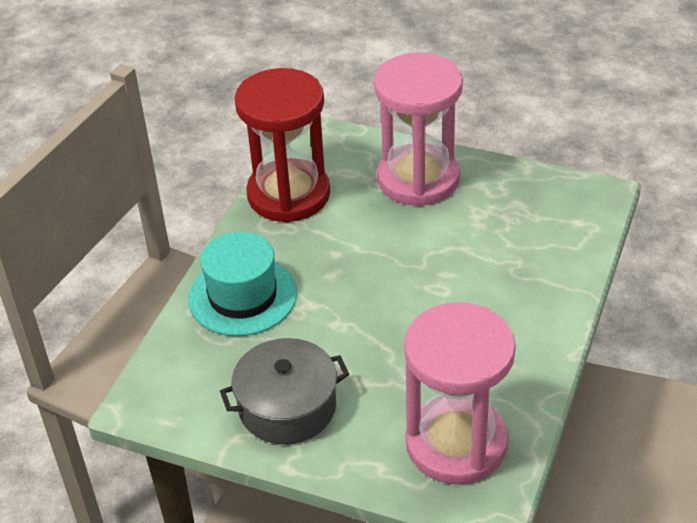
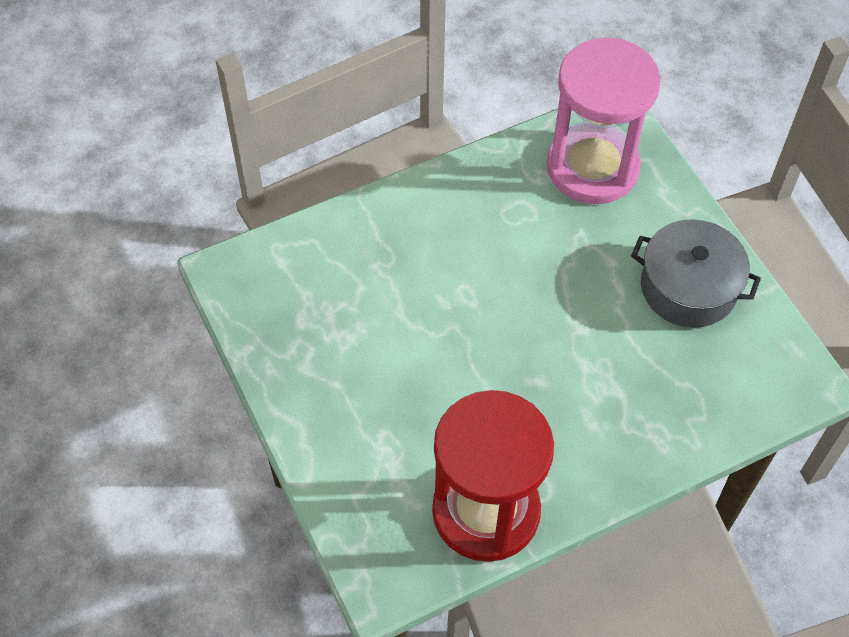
camera: 140 degrees left, 15 degrees up
(242, 296) = (635, 422): turquoise hat -> none
(418, 179) = (349, 423): pink hourglass -> none

